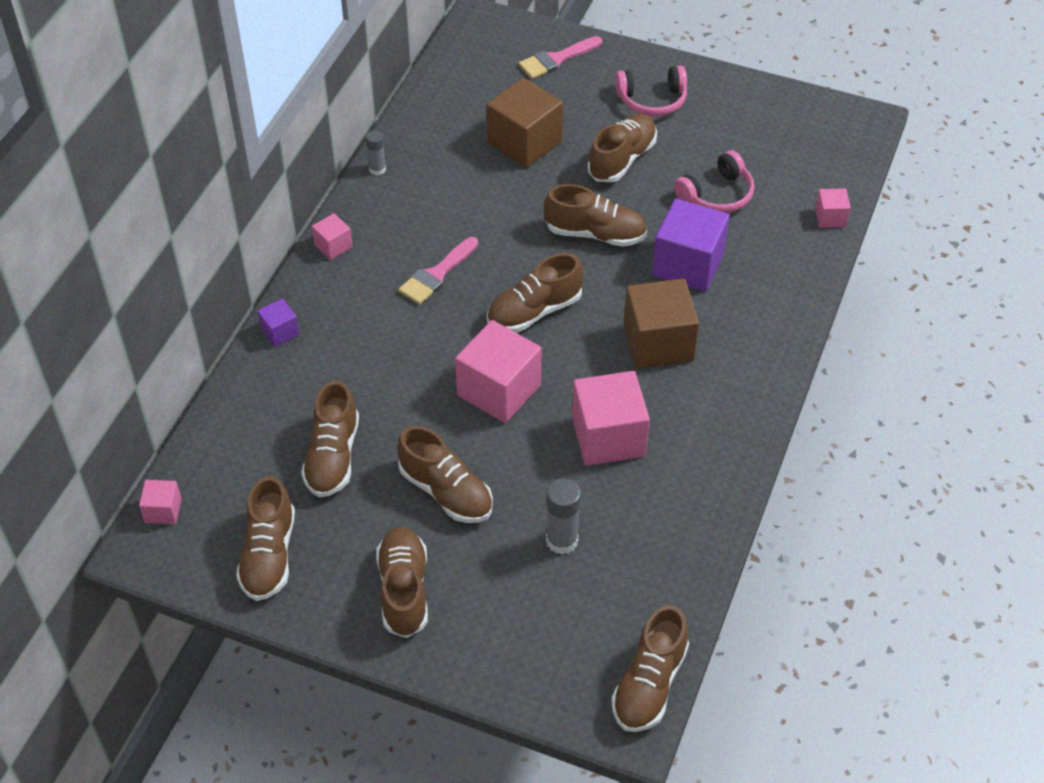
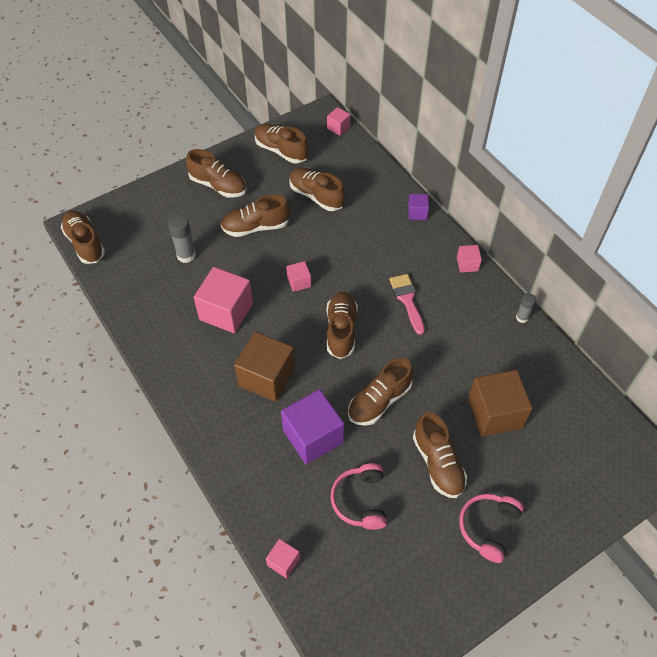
camera: 125 degrees right, 5 degrees up
(499, 390) = (299, 282): pink cube -> pink cube, size x0.49
(556, 59) = (577, 490): pink brush -> none

